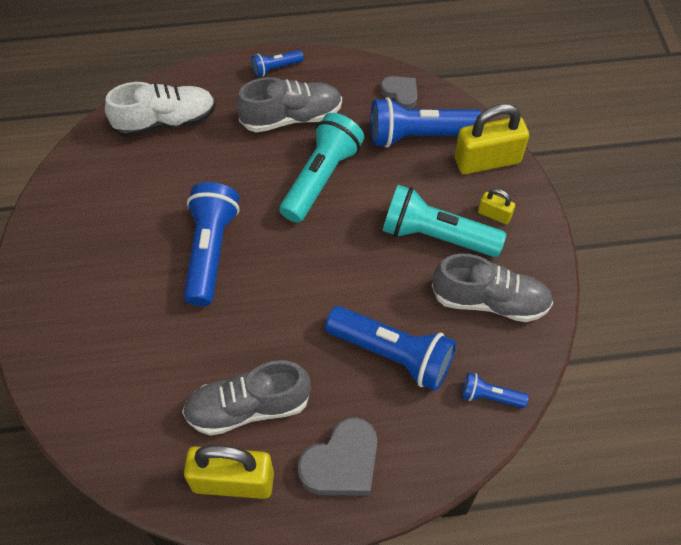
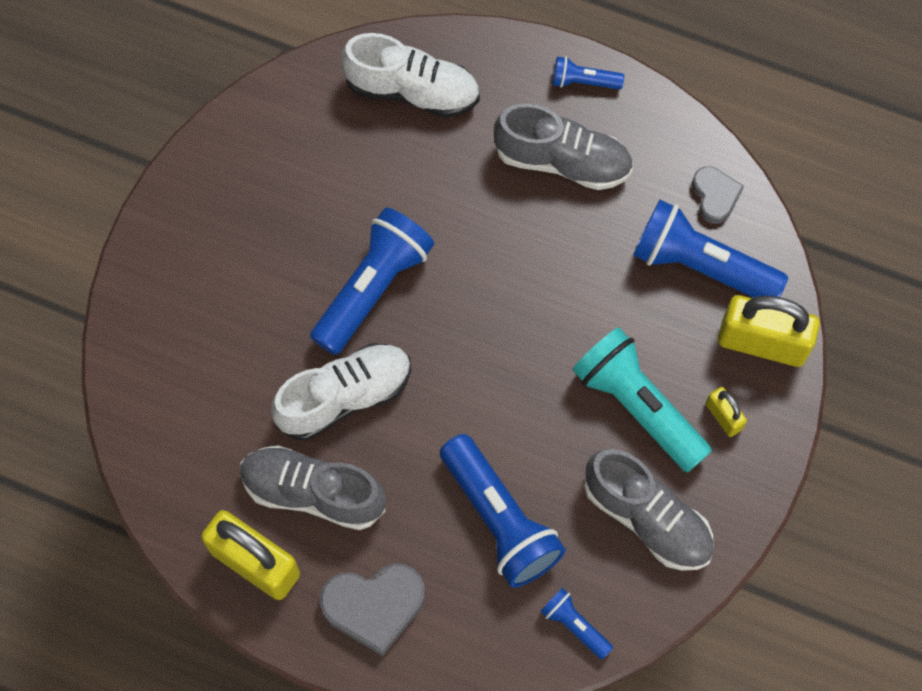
camera: 30 degrees right, 10 degrees up
(232, 330) = (345, 397): none -> white shoe
(321, 178) = (550, 261): turquoise flashlight -> none

